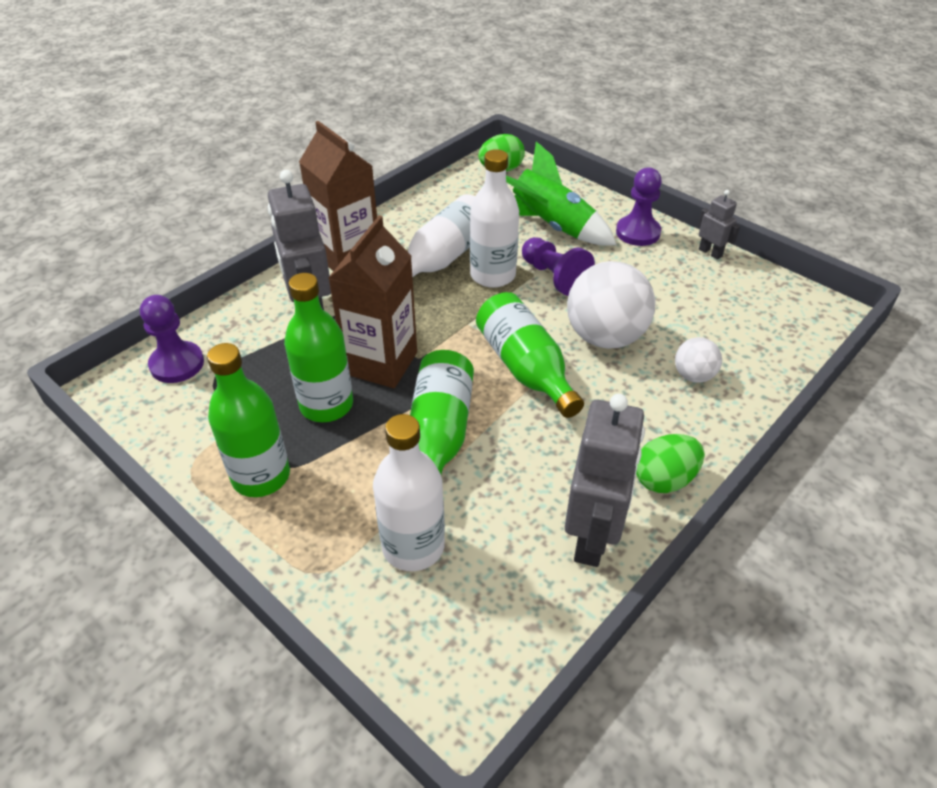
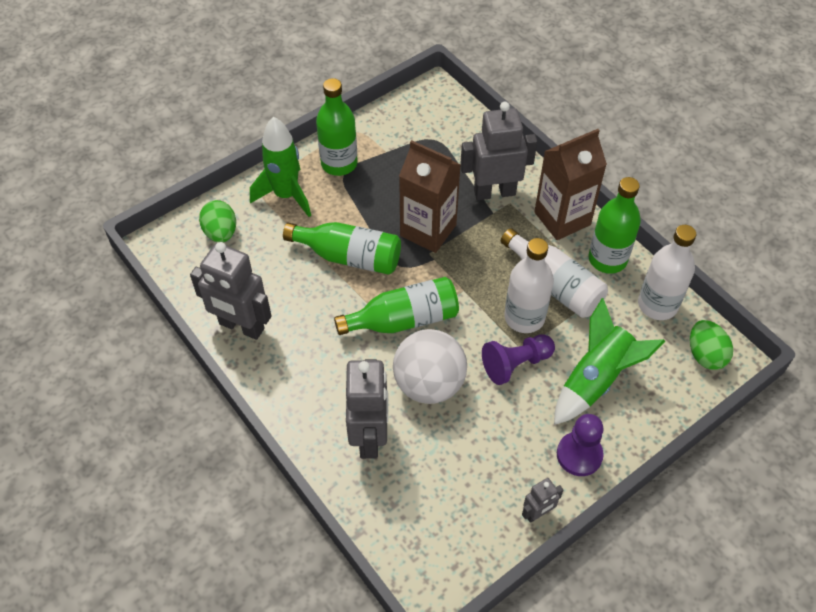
camera: 100 degrees right, 10 degrees up
(177, 364) = (450, 120): purple pawn -> none
(326, 405) = (392, 197): green bottle -> green bottle (607, 259)
(331, 533) = (286, 195): none -> green rocket
(413, 546) = (264, 233): white bottle -> white bottle (657, 305)
(664, 479) = (274, 382): green egg -> green egg (221, 233)
(693, 375) = (370, 437): white ball -> grey robot

